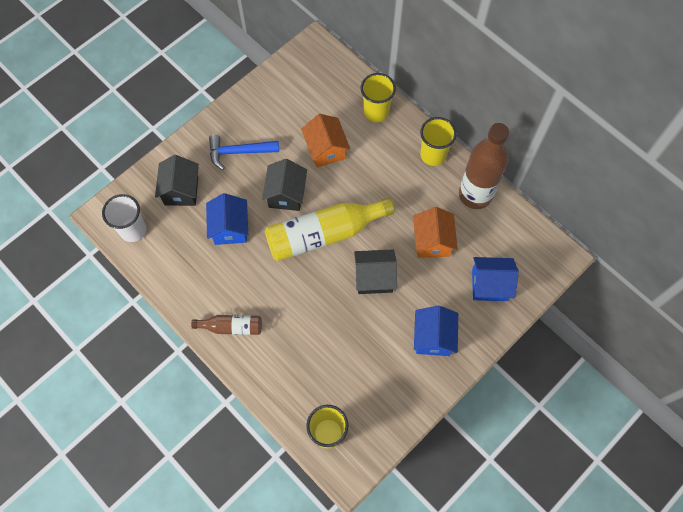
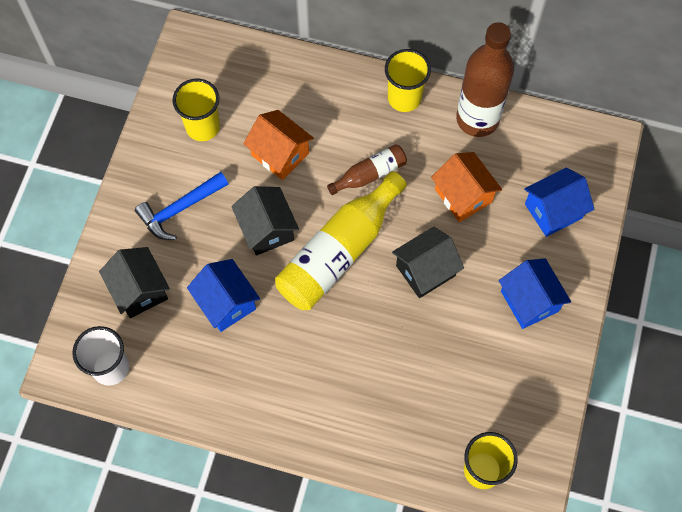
camera: 30 degrees left, 0 degrees up
(231, 327) = (301, 415): brown bottle -> brown bottle (370, 174)
(376, 112) = (310, 81): yellow cup -> yellow cup (203, 127)

